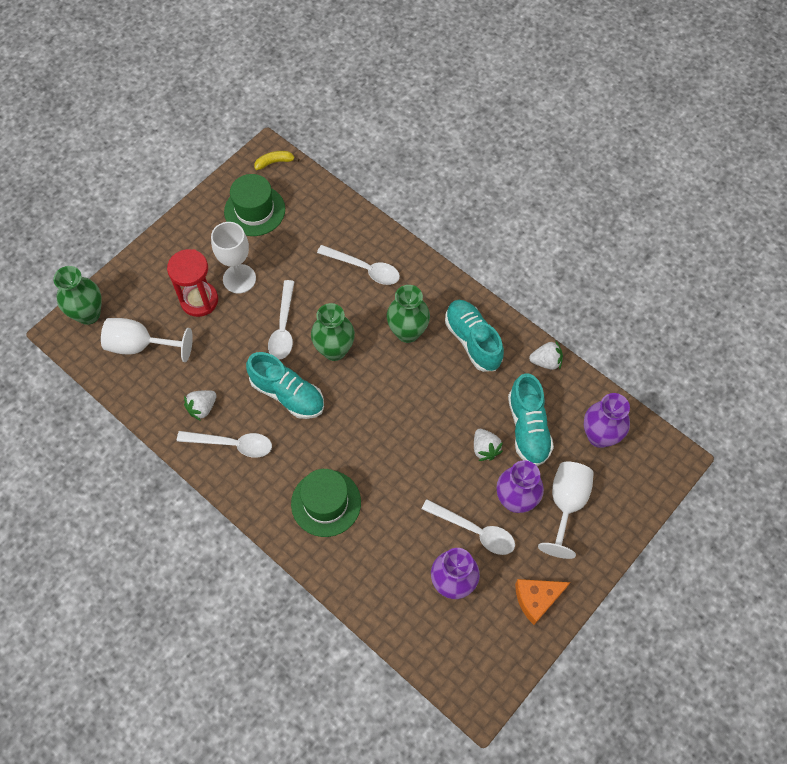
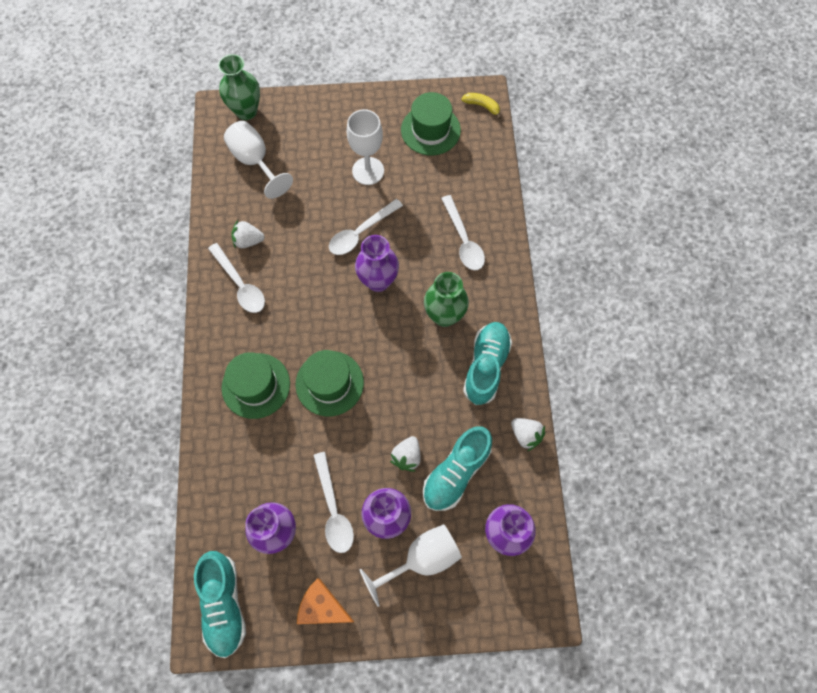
camera: 45 degrees right, 5 degrees up
(199, 300) = (325, 163): red hourglass -> none
(287, 394) = (313, 283): turquoise shoe -> turquoise shoe (224, 604)
(334, 350) = (378, 281): green vase -> purple vase
(378, 451) = (329, 383): none -> green hat

